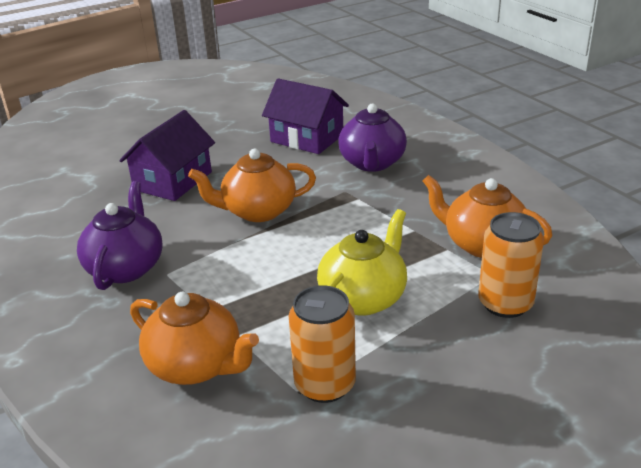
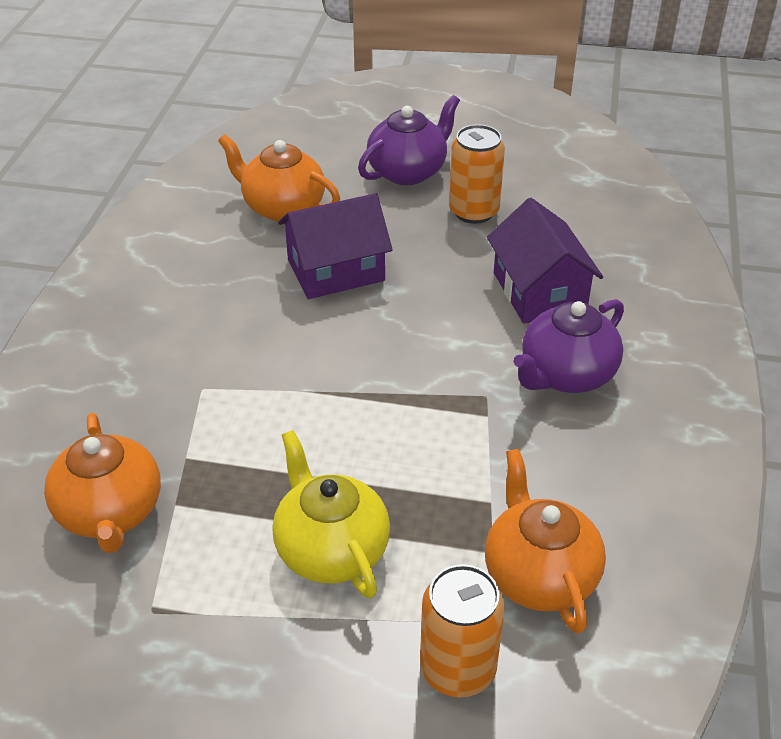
camera: 40 degrees right, 10 degrees up
(126, 267) = (179, 357): purple teapot -> purple teapot (408, 171)
(257, 211) = (366, 365): orange teapot -> orange teapot (282, 207)
(325, 384) = (179, 619): orange can -> orange can (474, 211)
(363, 298) = (331, 549): yellow teapot -> yellow teapot turned 105 degrees counterclockwise

